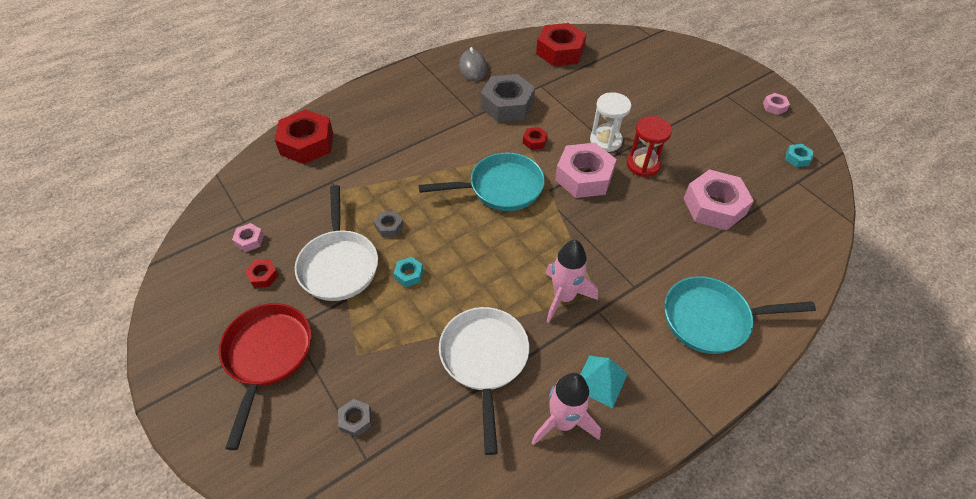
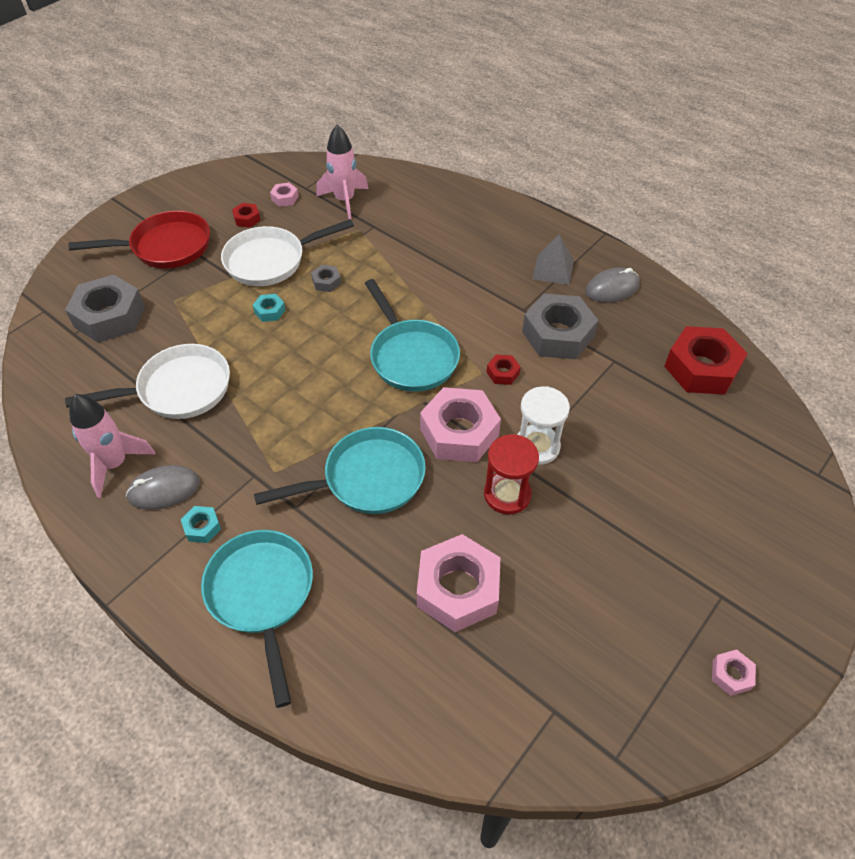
camera: 75 degrees right, 0 degrees up
(307, 143) = (419, 195): red nut -> none
(356, 420) = (110, 317): grey nut -> grey nut, size x2.26
(440, 90) = (553, 269): none -> grey pyramid
(563, 297) = (266, 441): pink rocket -> pink rocket (344, 201)
(600, 381) = (164, 489): turquoise pyramid -> grey mouse
(615, 237) = (367, 479): none -> turquoise pan
(797, 158) = (611, 711): turquoise nut -> turquoise nut (202, 527)

